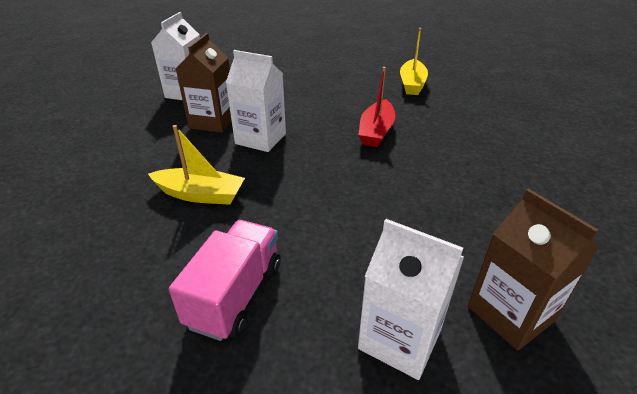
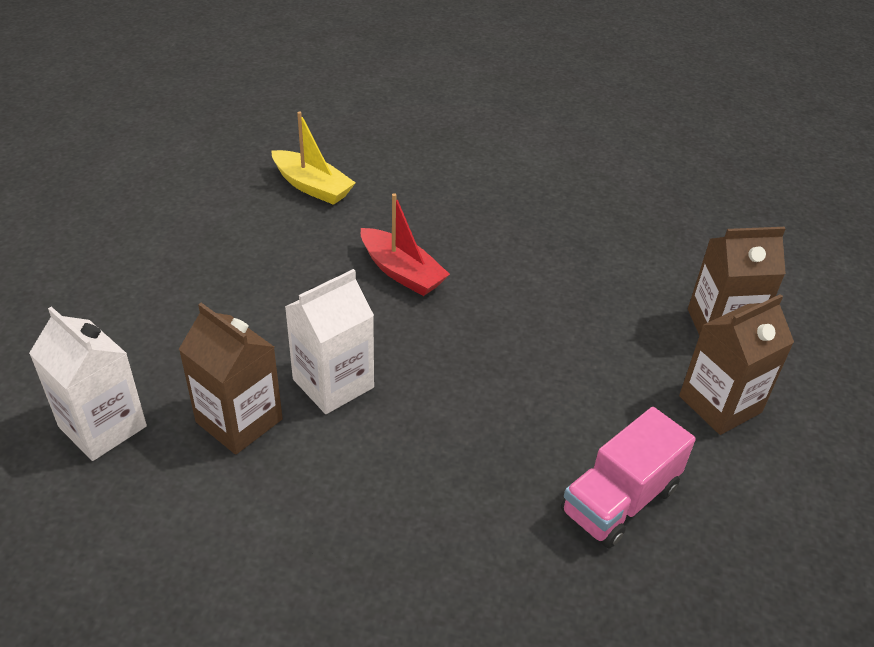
camera: 65 degrees left, 5 degrees up
(200, 194) = (426, 485): yellow boat -> none
(235, 294) = (619, 500): pink truck -> pink truck turned 90 degrees counterclockwise
(400, 339) = (720, 404): white carton -> brown carton

